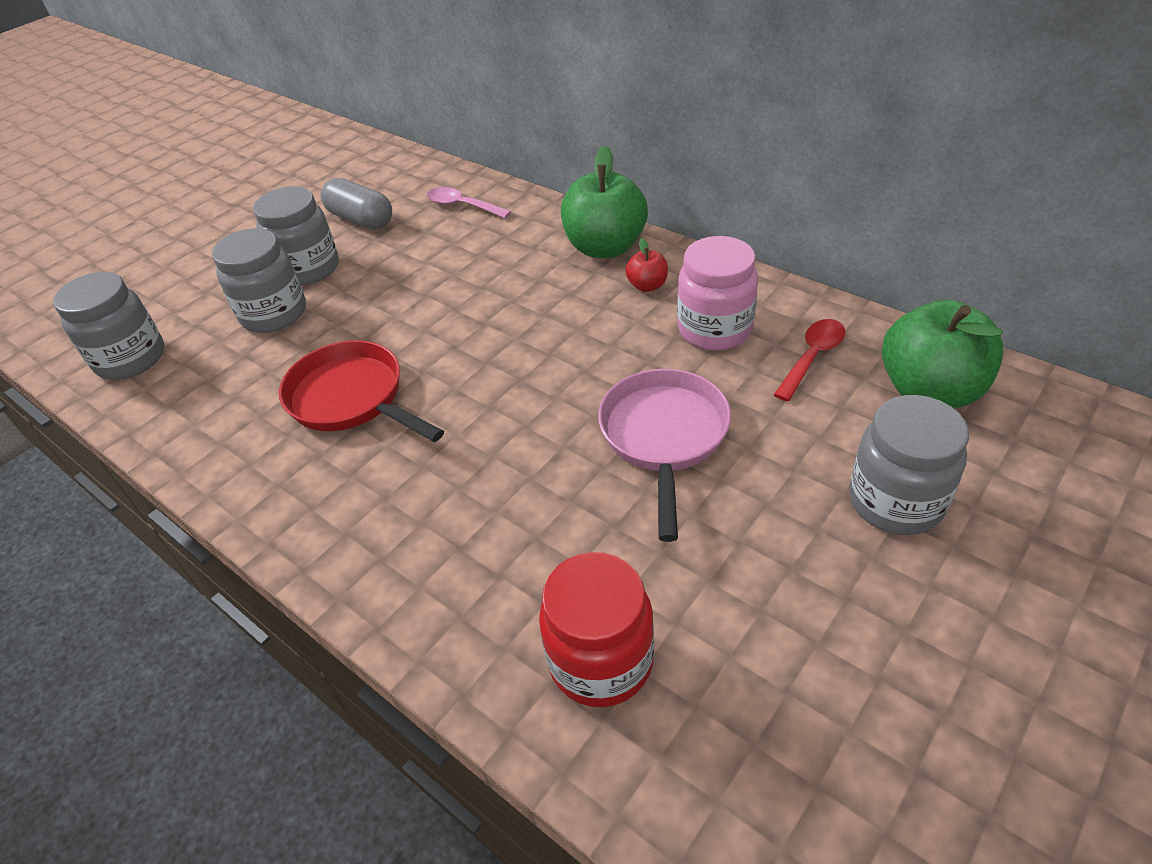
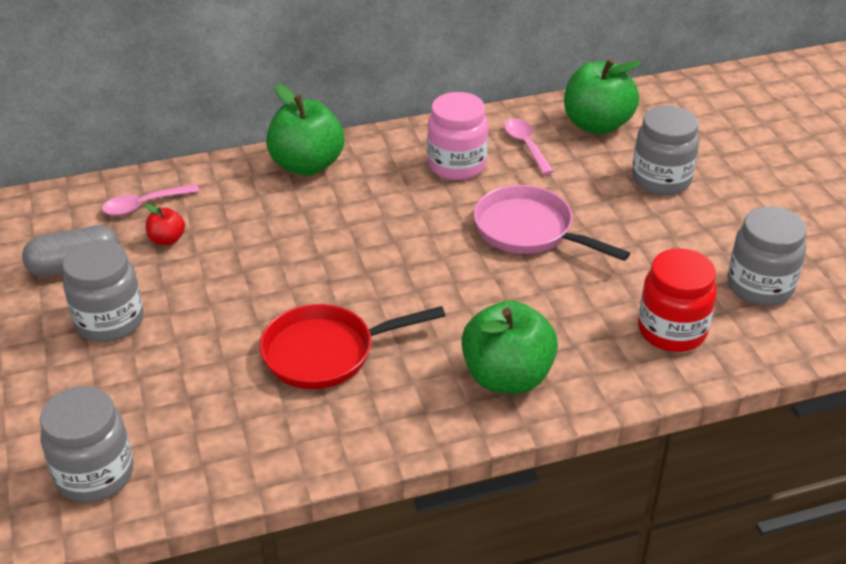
camera: 60 degrees left, 5 degrees down
(274, 314) = (151, 363): grey jar -> grey jar (759, 286)
(404, 544) = (507, 377): none -> green apple
(647, 286) = (376, 168): red apple -> red apple (167, 239)
(812, 357) = (526, 145): red spoon -> pink spoon

